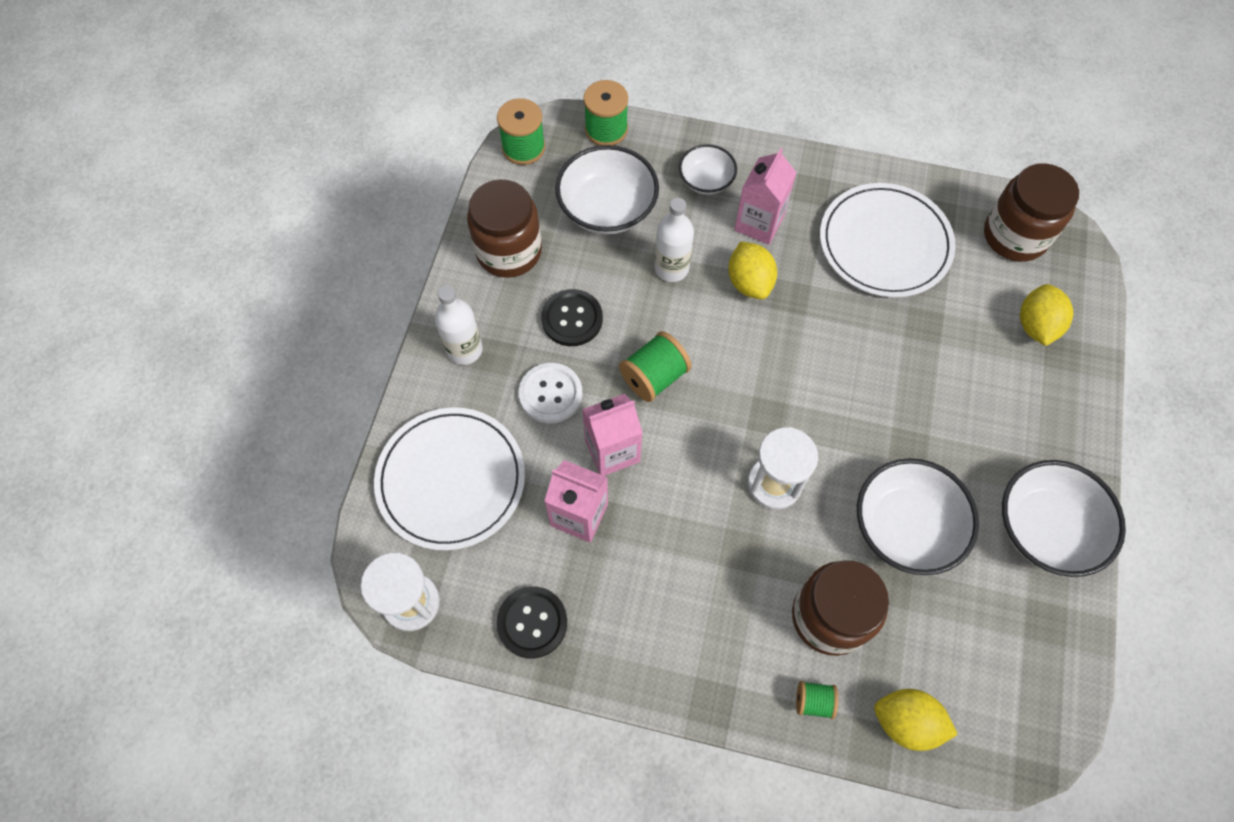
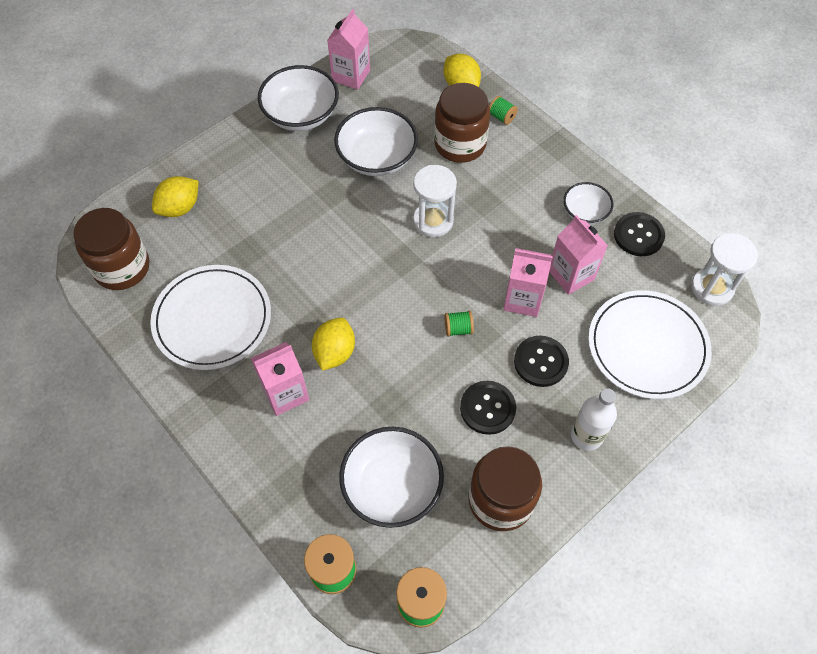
camera: 145 degrees left, 5 degrees down
(550, 394) = (540, 362): white button -> black button
(654, 377) = (458, 329): green spool -> green spool, size x0.58
(671, 268) = (382, 400): white bottle -> none
(706, 180) = (292, 458): white bowl -> white bowl (585, 212)
(1051, 635) = (351, 75): none -> pink carton

